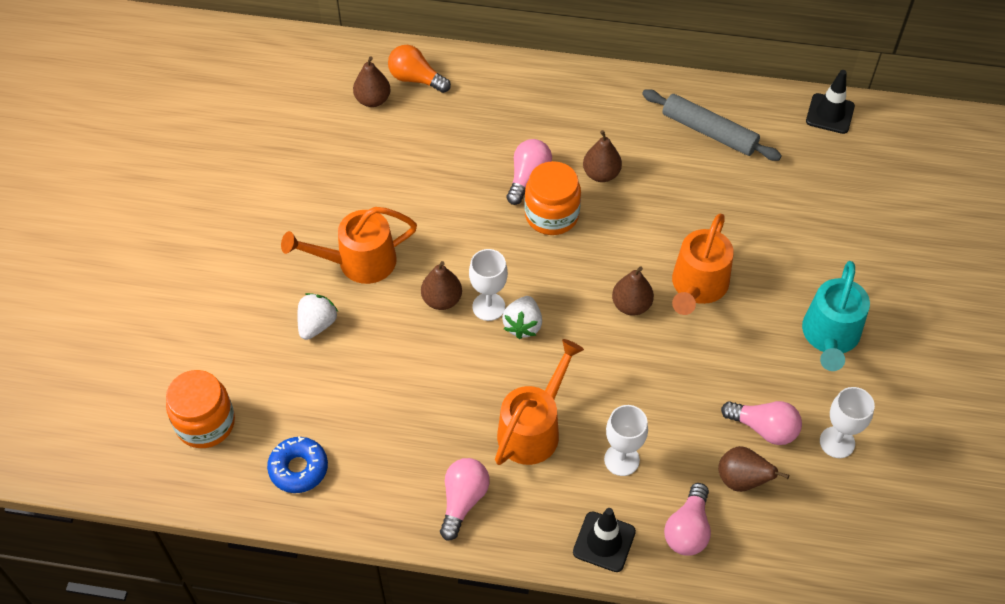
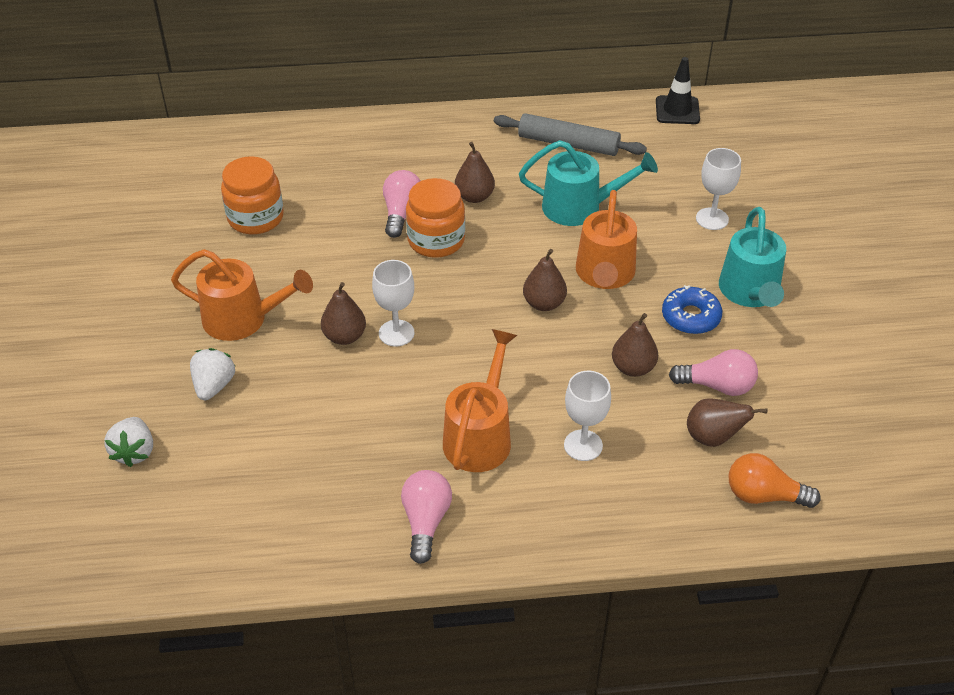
camera: 15 degrees left, 10 degrees down
(205, 423) = (109, 508): orange jar -> orange jar (255, 218)
(298, 468) = (230, 530): blue donut -> blue donut (690, 317)
(358, 262) = (243, 319): orange watering can -> orange watering can turned 135 degrees counterclockwise
(373, 100) = (219, 174): brown pear -> brown pear (633, 368)
(416, 79) = (259, 149): orange light bulb -> orange light bulb (763, 495)
(523, 325) = (438, 343): white strawberry -> white strawberry (134, 452)
(604, 542) = (591, 528): black traffic cone -> none
(688, 530) = (675, 496): pink light bulb -> none
(698, 207) = (580, 207): none -> turquoise watering can
(837, 442) = (794, 383): white goblet -> white goblet (712, 219)

